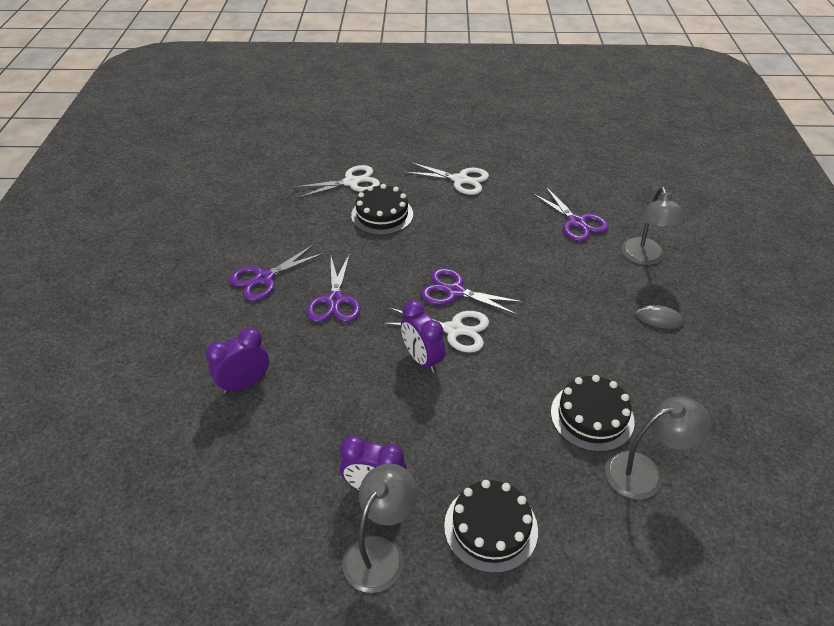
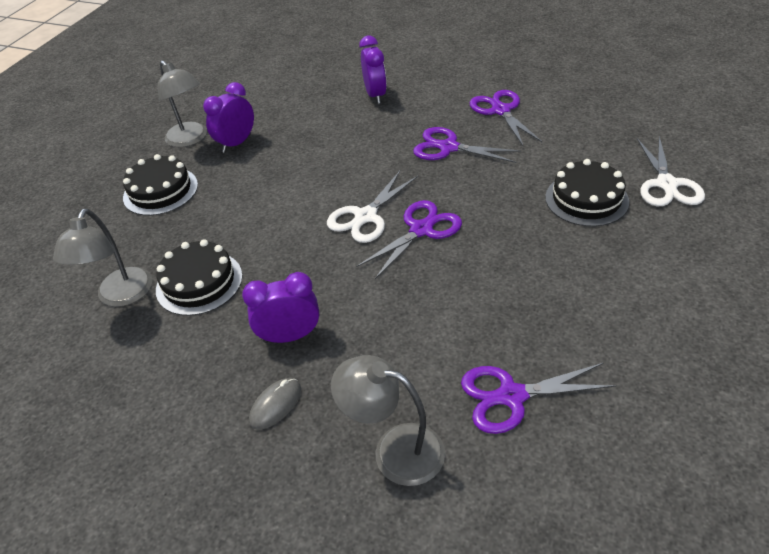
camera: 115 degrees right, 0 degrees up
(422, 359) = (341, 188): purple clock -> purple clock (290, 336)
(460, 180) = (657, 289): white scissors -> none

